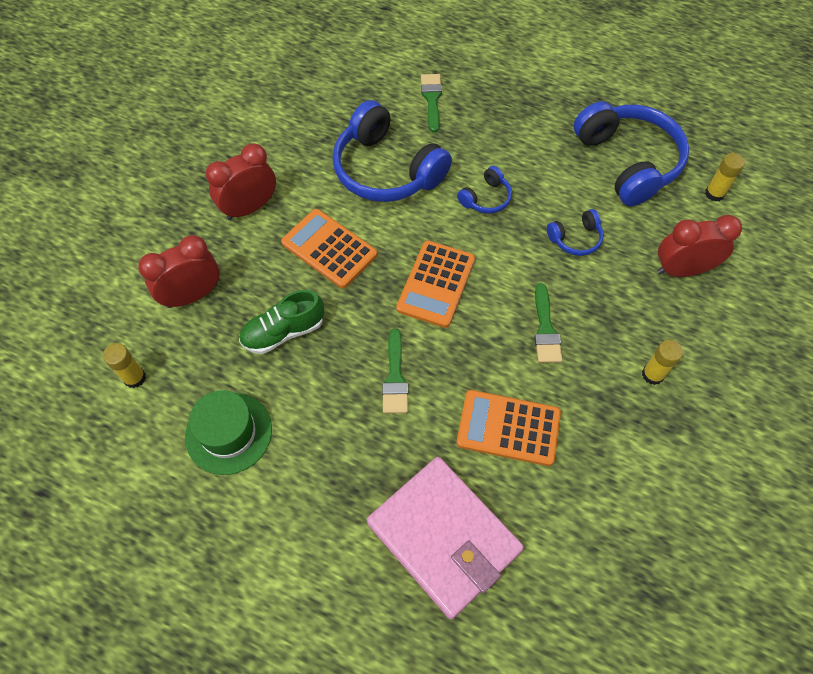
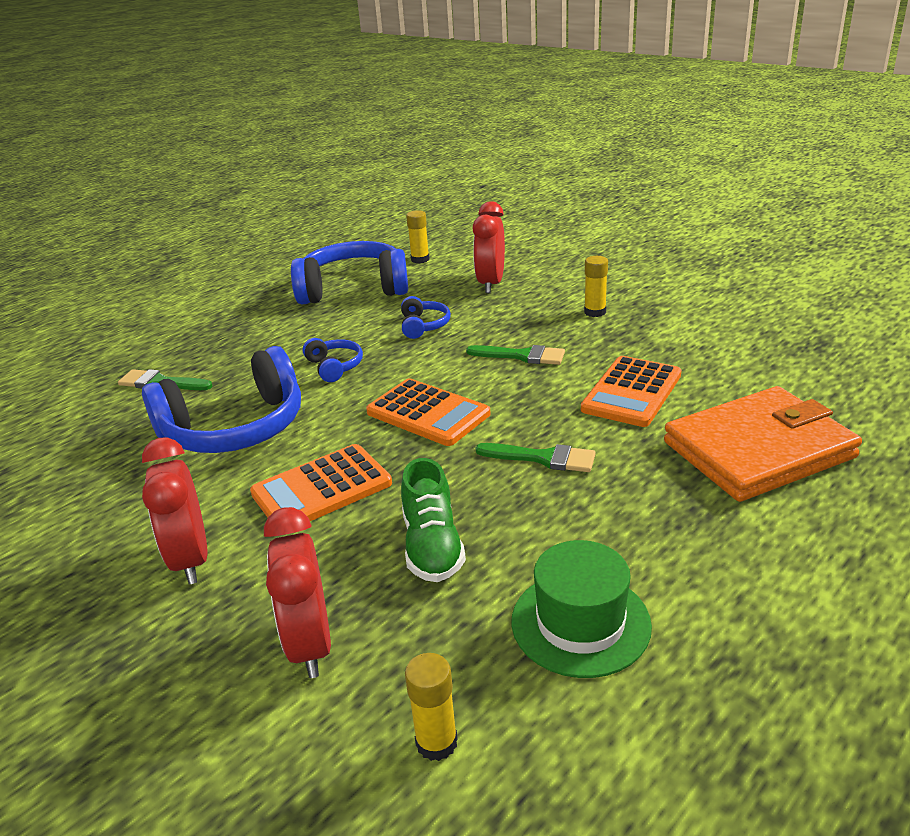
camera: 70 degrees left, 30 degrees down
(443, 537) = (758, 450): pink wallet -> orange wallet

